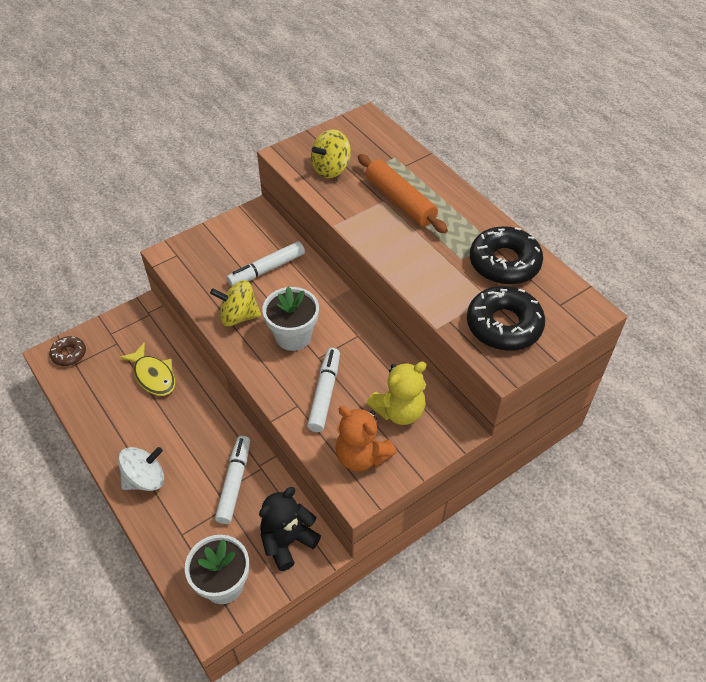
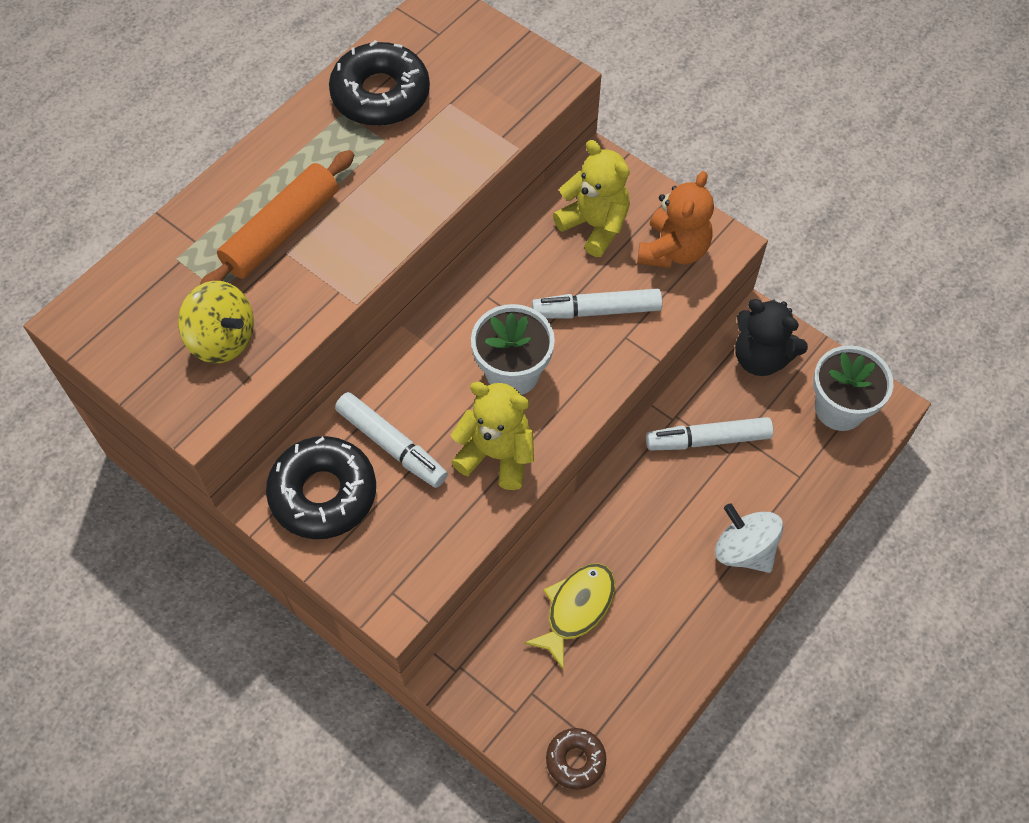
camera: 105 degrees left, 10 degrees up
(238, 316) = (496, 455): yellow spinning top -> yellow teddy bear
(504, 325) = (491, 82): black donut -> black donut (323, 493)

